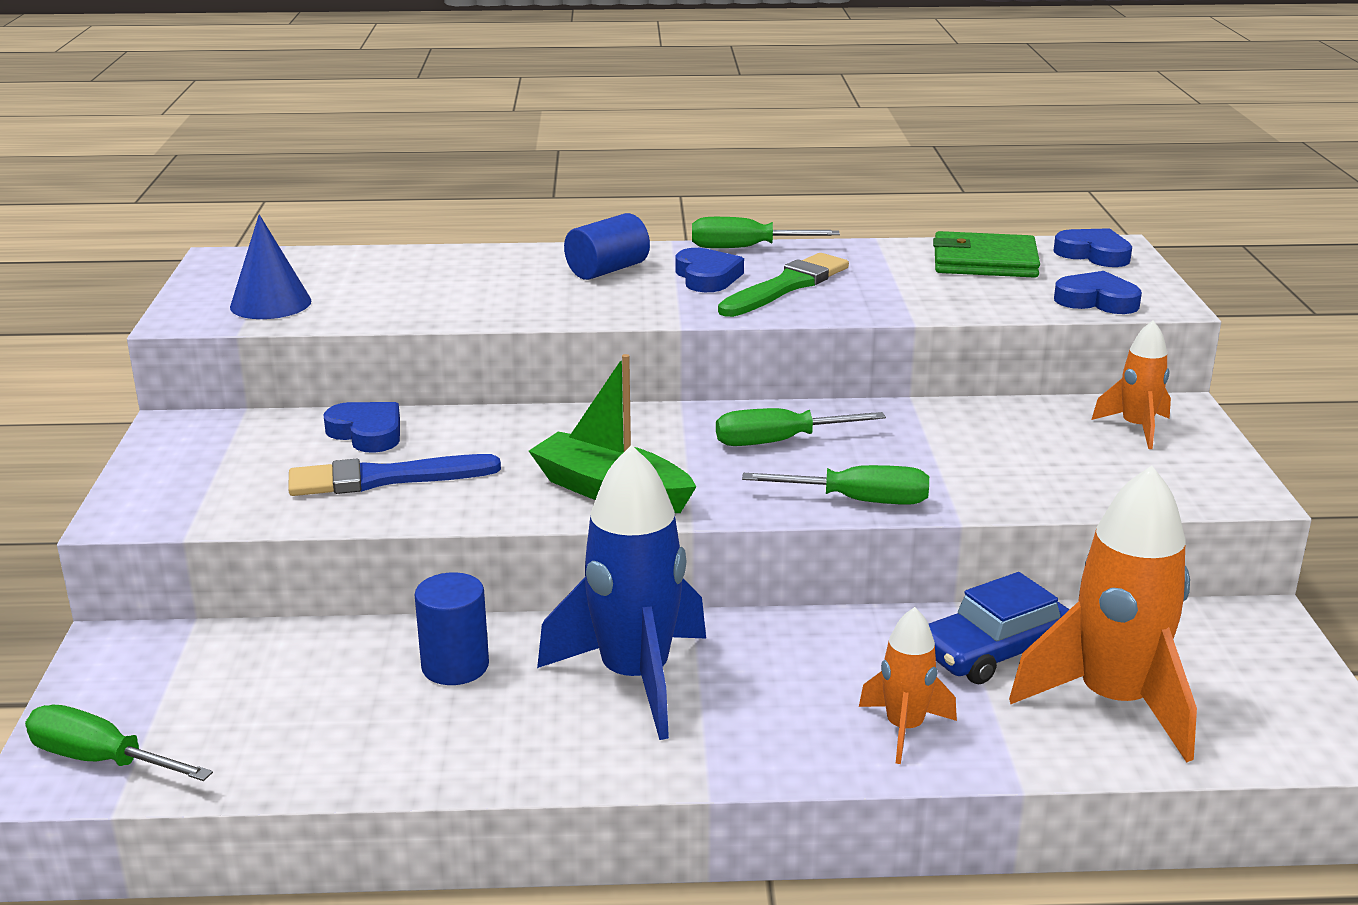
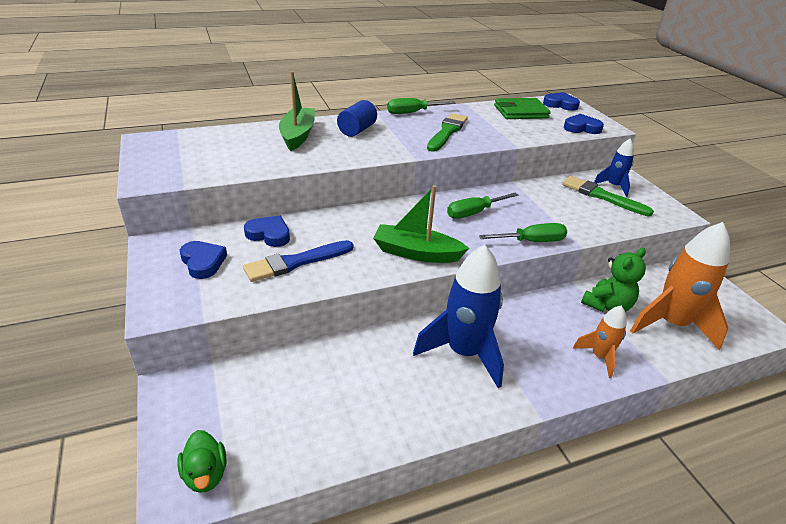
camera: 20 degrees left, 10 degrees up
(101, 760) = (205, 474): green screwdriver -> green duck
(270, 304) = (191, 166): blue cone -> none
(455, 666) = (371, 363): blue cylinder -> none
(488, 271) = (298, 135): none -> green boat
(707, 277) = (407, 130): blue heart -> blue heart (203, 262)
(994, 651) = (607, 305): blue car -> green teddy bear
(1090, 443) = (602, 196): none -> green brush
(1136, 428) = (613, 186): orange rocket -> blue rocket

